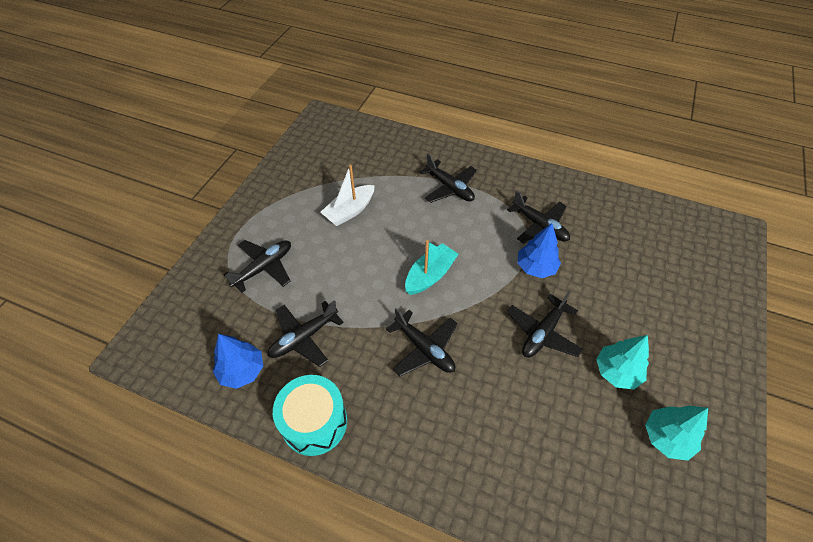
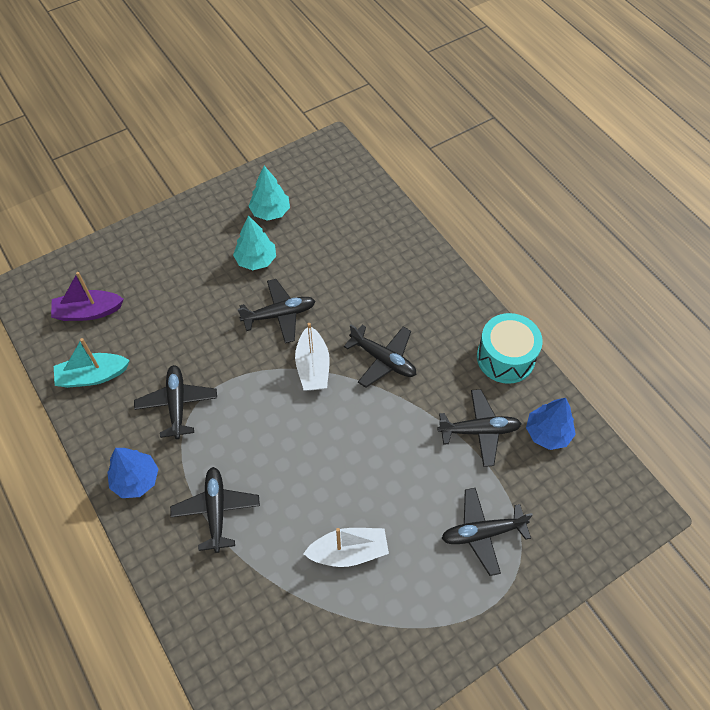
camera: 145 degrees left, 5 degrees up
(424, 349) = (383, 359): black plane -> black plane turned 135 degrees clockwise
(430, 275) = (325, 420): turquoise boat -> turquoise boat (93, 376)
(474, 307) = (313, 367): none -> white boat
(535, 267) = (226, 367): blue tree -> blue tree (136, 480)
(674, 245) = (88, 312): none -> purple boat

